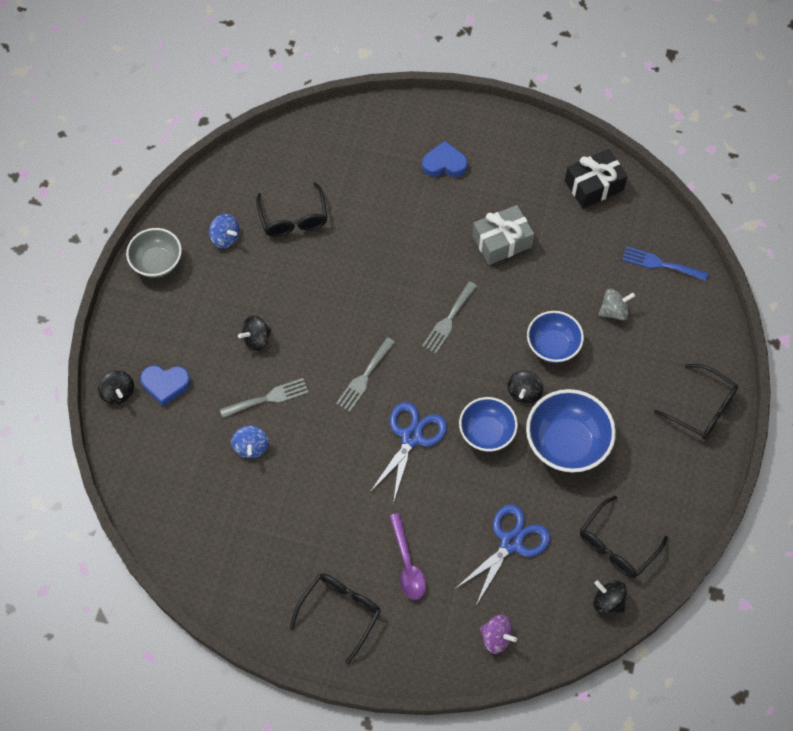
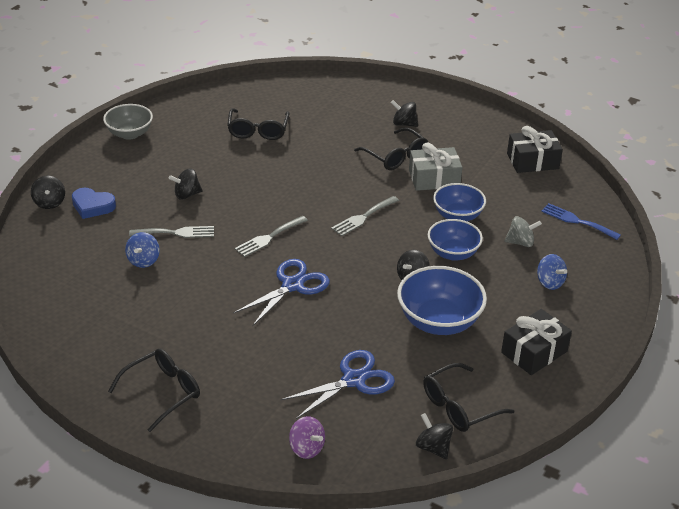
camera: 15 degrees right, 25 degrees down
(225, 238) = (194, 131): blue spinning top -> blue spinning top (549, 282)
(407, 564) = (245, 372): purple spoon -> none
(444, 164) = (404, 124): blue heart -> black spinning top
(486, 432) = (365, 297): blue bowl -> blue bowl (457, 216)
(665, 456) = (534, 352): none -> black gift
(702, 408) = (584, 326): black glasses -> black glasses (396, 156)

